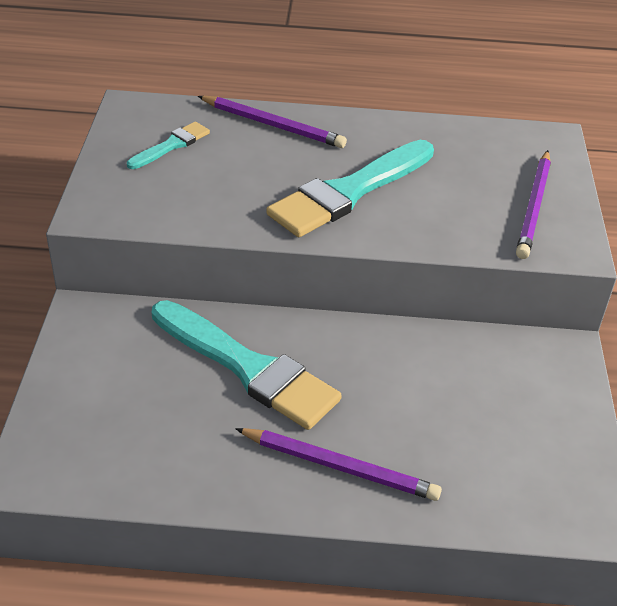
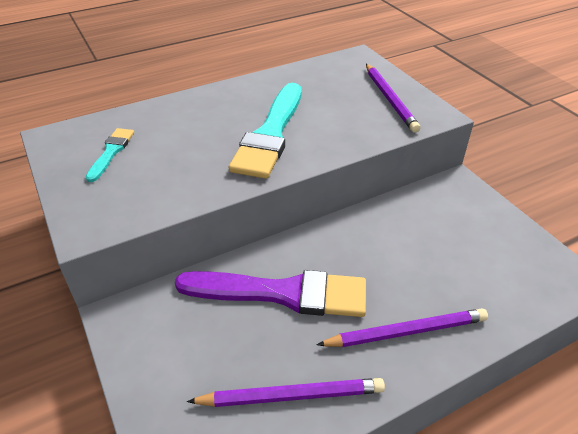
camera: 30 degrees left, 0 degrees up
(248, 368) = (282, 293): turquoise brush -> purple brush
(272, 125) = (176, 111): purple pencil -> purple pencil (291, 396)

